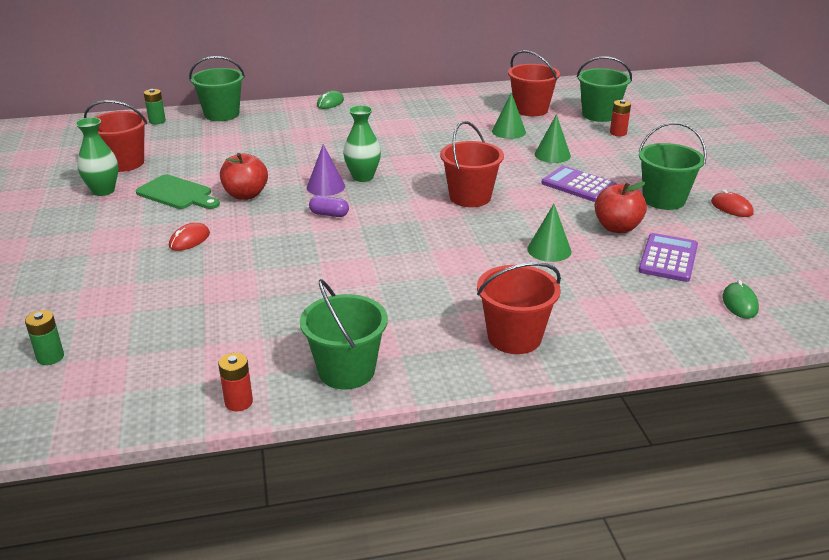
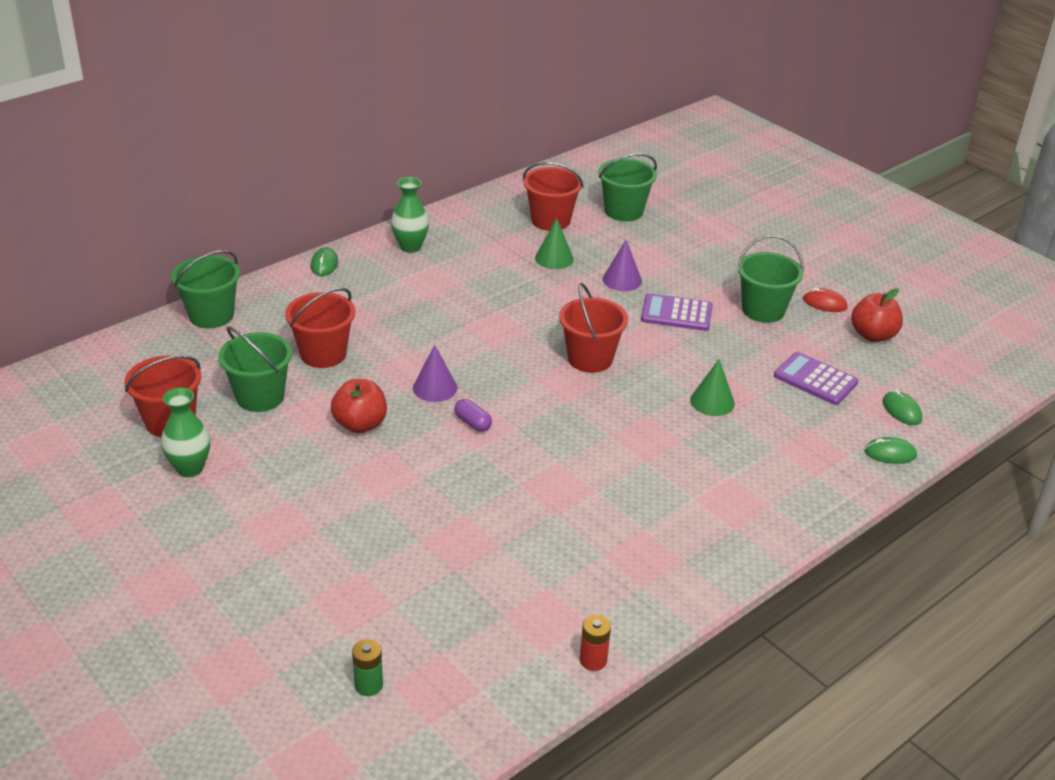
camera: 30 degrees left, 5 degrees up
(157, 121) = (140, 347): green battery -> none
(177, 194) = (282, 446): green cutting board -> none
(189, 240) = (360, 501): red mouse -> none
(329, 214) = (472, 423): purple capsule -> purple capsule turned 60 degrees clockwise
(346, 371) = (654, 594): green bucket -> green bucket (260, 397)
(363, 177) = (461, 363): green vase -> green vase (410, 247)
(514, 337) = (759, 508): red bucket -> red bucket (323, 354)
(552, 155) = (622, 280): green cone -> purple cone
(617, 228) = (749, 357): red apple -> red apple (873, 335)
(618, 133) = (660, 232): red battery -> none
(668, 258) = (815, 379): purple calculator -> purple calculator turned 45 degrees counterclockwise
(694, 333) = (890, 453): none -> green mouse

